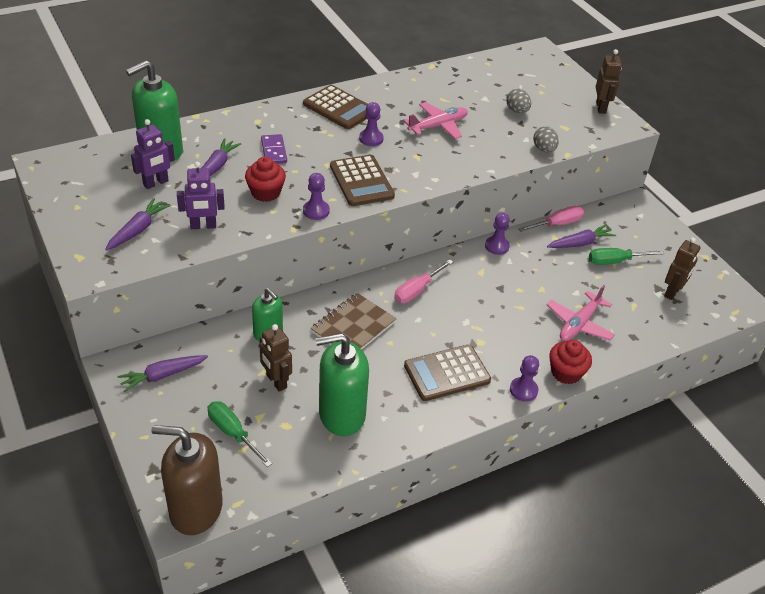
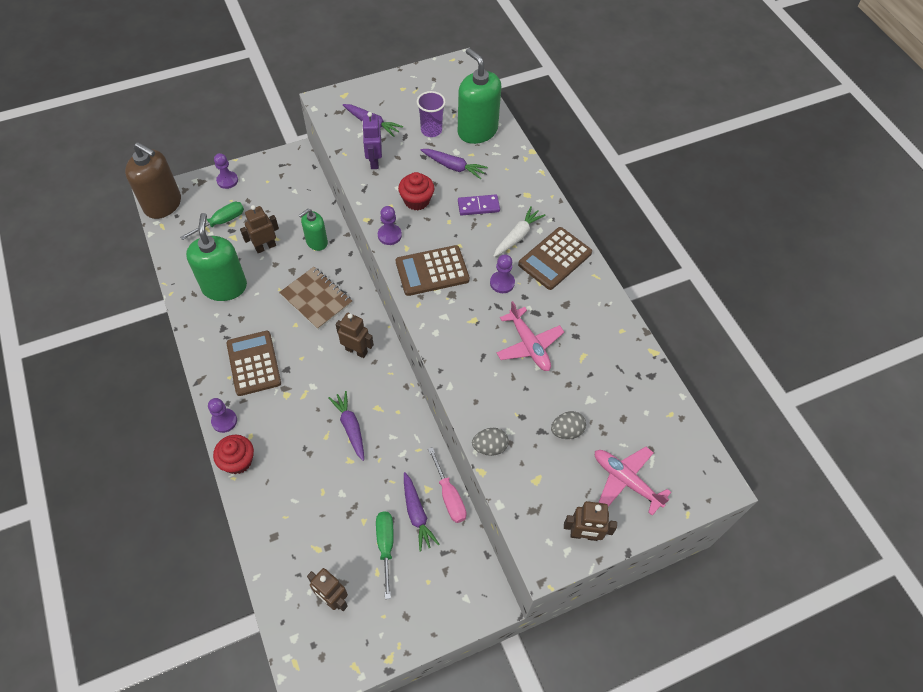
camera: 95 degrees right, 15 degrees up
(156, 183) = (431, 130): purple robot -> purple cup
(162, 375) = (282, 181): purple carrot -> purple carrot (350, 427)
(196, 509) = (163, 204): brown soap dispenser -> brown soap dispenser turned 105 degrees clockwise
(313, 128) = (517, 236): none -> white carrot
(417, 290) = (356, 350): pink screwdriver -> brown robot
(497, 246) = (415, 428): purple pawn -> purple pawn (227, 180)
(579, 324) = (297, 486): pink plane -> pink plane (626, 480)

